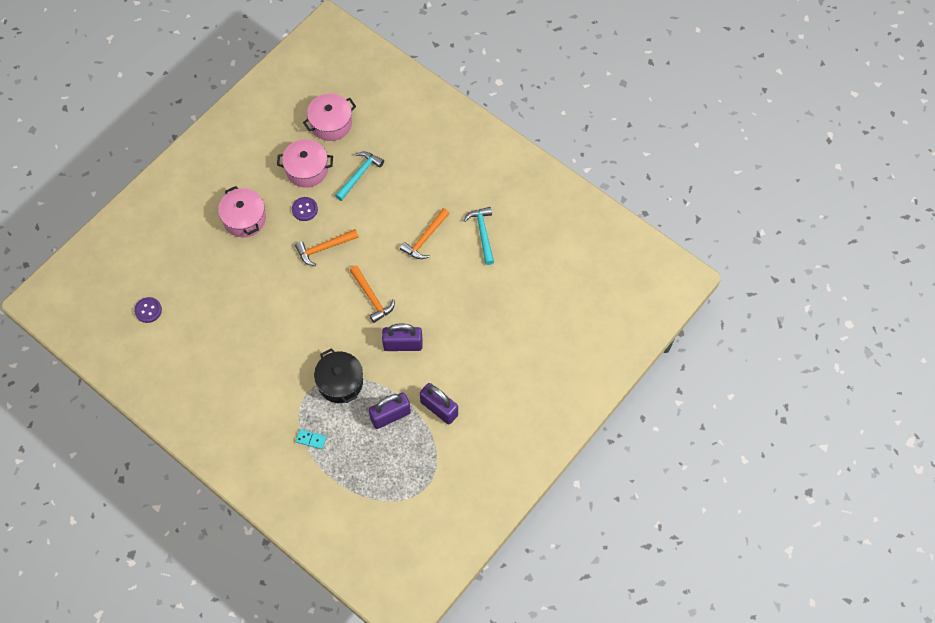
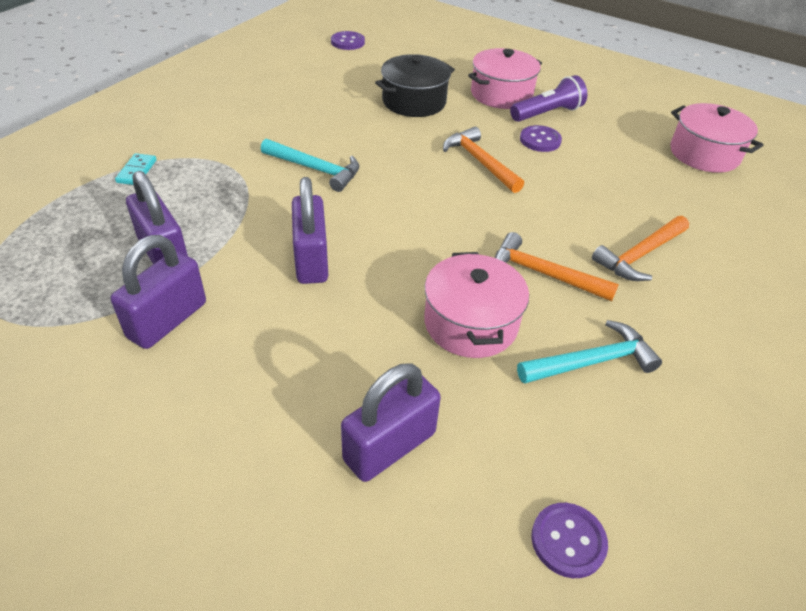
camera: 80 degrees right, 20 degrees down
(273, 197) = (547, 113): none -> purple flashlight
(307, 169) = (609, 138): pink pot -> pink pot (471, 323)
(340, 382) = (237, 193): black pot -> black pot (414, 102)
(359, 175) = (631, 187): turquoise hammer -> turquoise hammer (315, 169)
(372, 297) = (402, 216): orange hammer -> orange hammer (640, 255)
(517, 319) = (390, 446): none -> purple padlock
(562, 265) = (568, 541): none -> purple button

